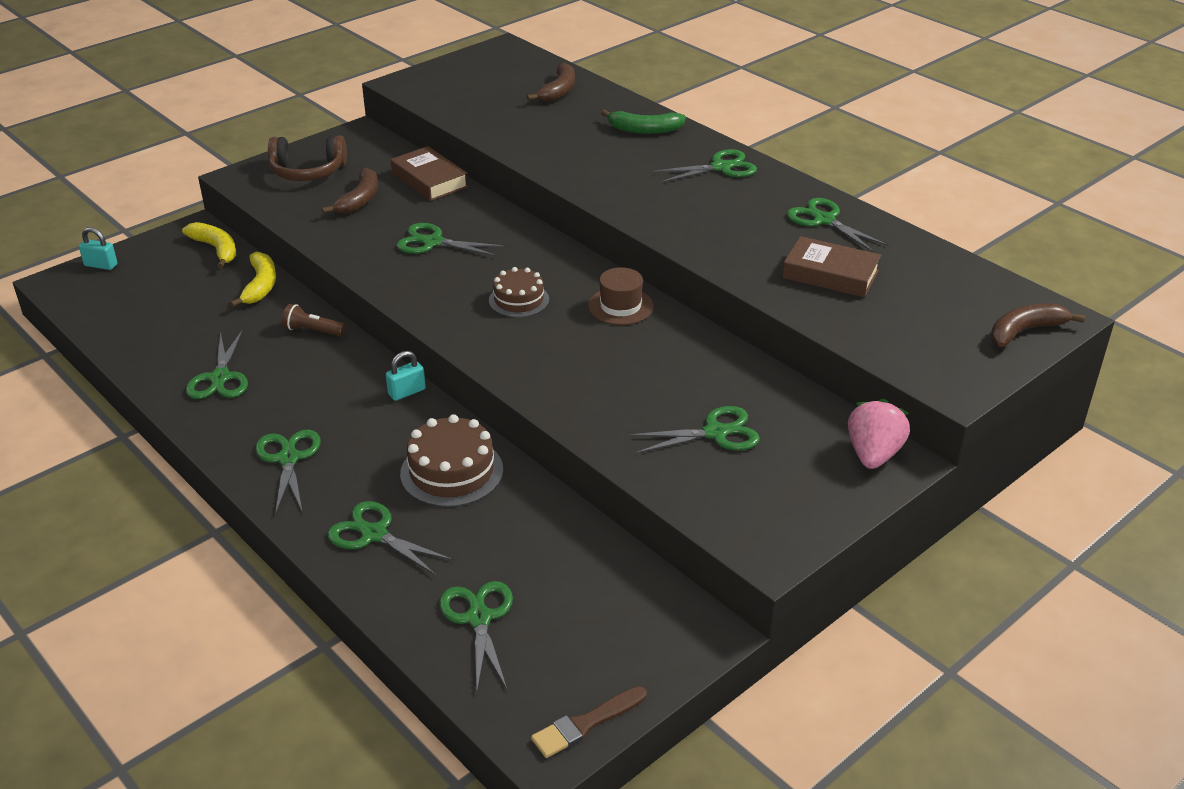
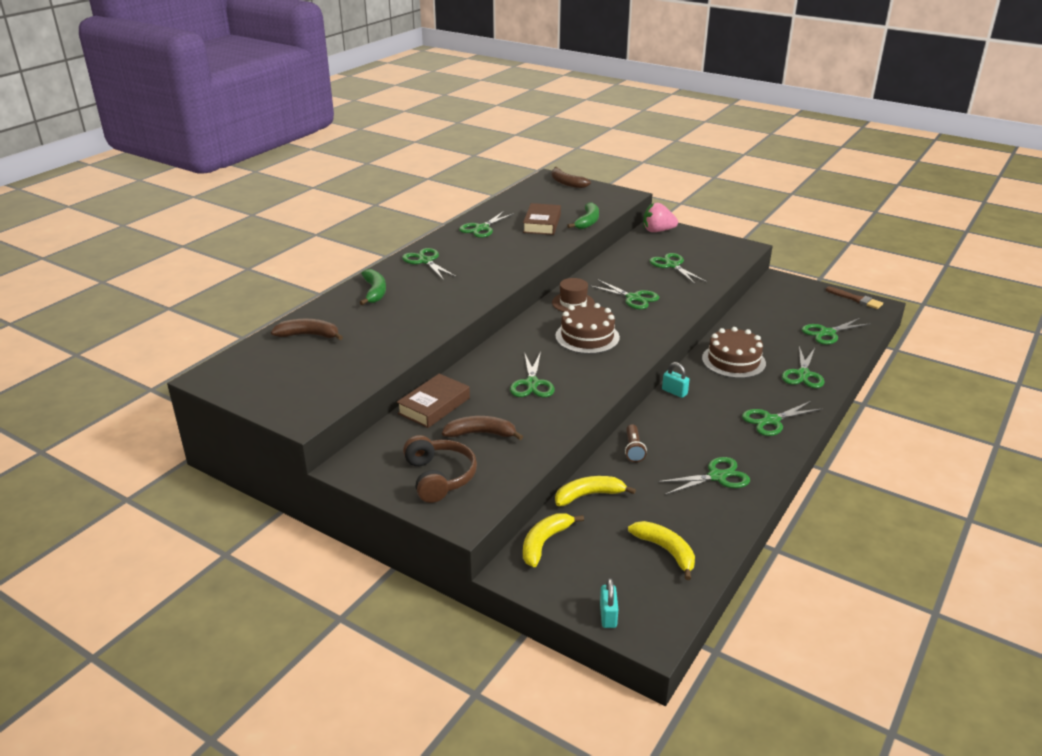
camera: 105 degrees left, 5 degrees down
(144, 313) = (666, 551): none -> yellow banana
(519, 300) = (587, 337): brown cake -> brown cake, size x1.52
(612, 363) = (633, 298): none -> green scissors
(829, 320) = (587, 222): none -> green banana

